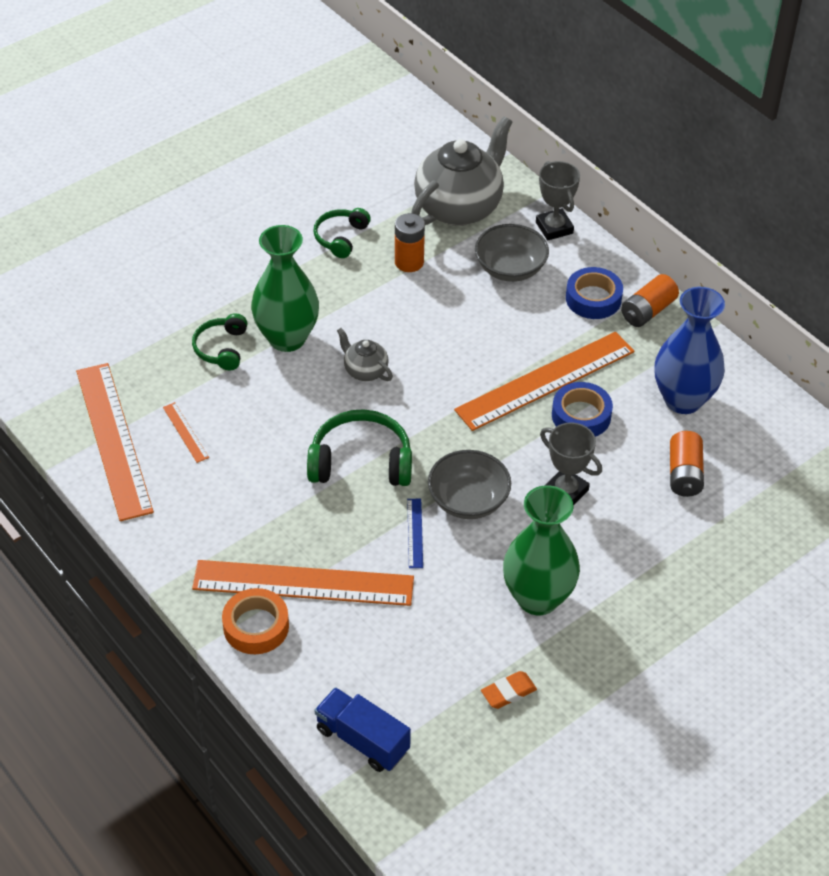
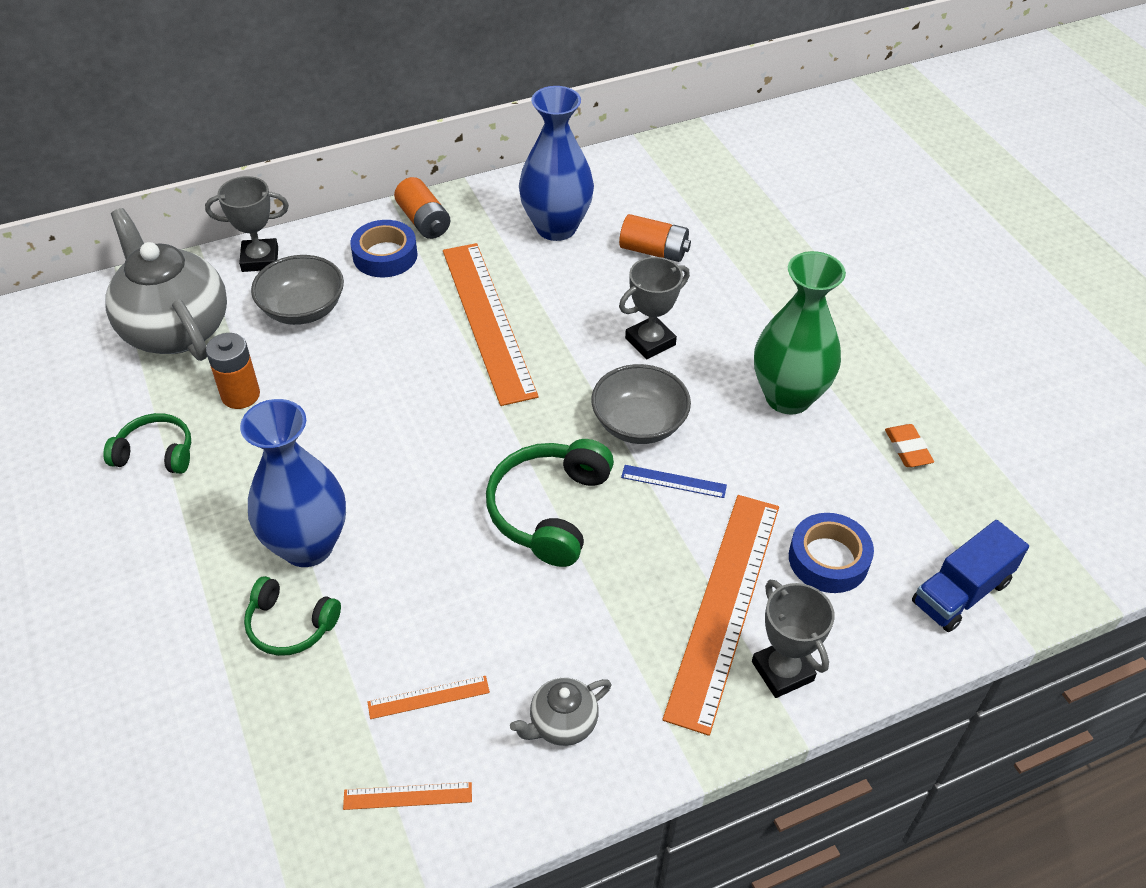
camera: 75 degrees left, 0 degrees up
(114, 440) = (408, 796): orange ruler -> orange ruler, size x0.40
(256, 626) = (782, 671): orange tape -> grey trophy
(287, 338) = (308, 546): green vase -> blue vase
(340, 237) = (156, 453): green headphones -> green headphones turned 150 degrees clockwise
(365, 371) = (402, 476): grey teapot -> grey teapot (562, 724)
(581, 416) = (549, 305): blue tape -> blue tape (828, 559)

